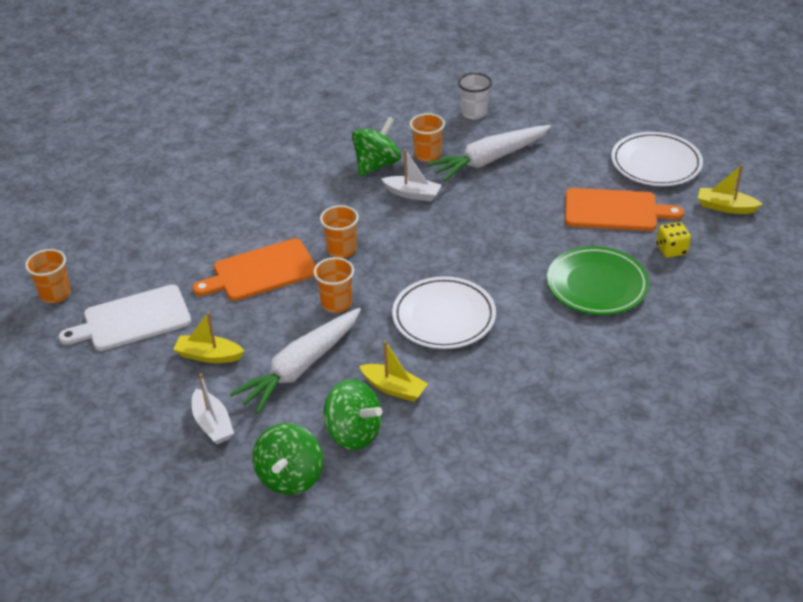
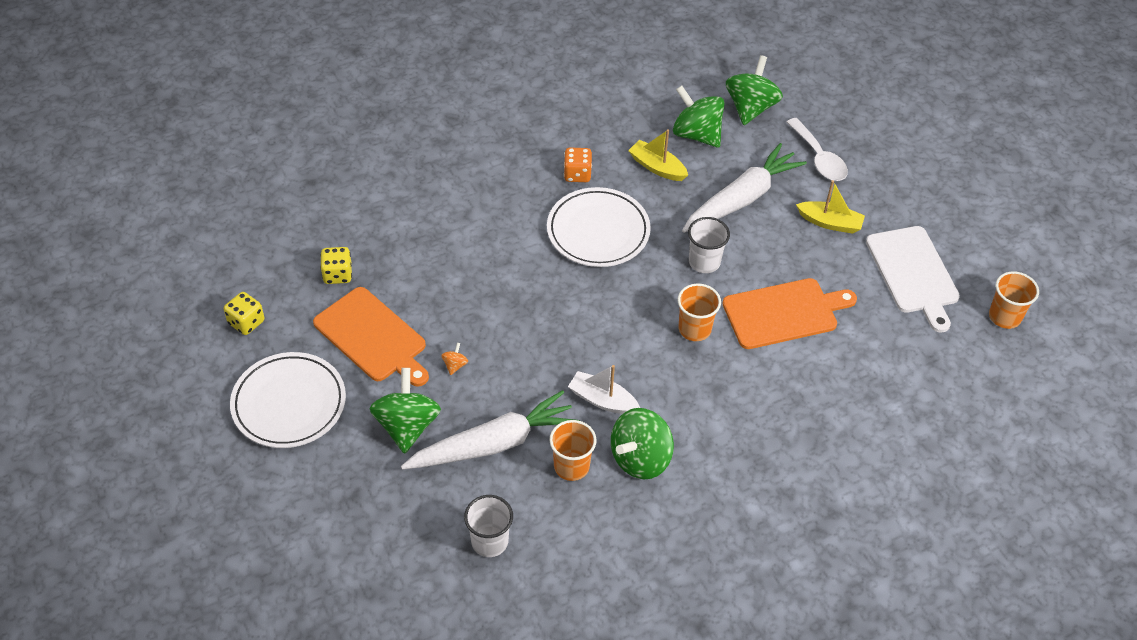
camera: 175 degrees left, 10 degrees up
(132, 319) = (913, 273): white cutting board -> white cutting board turned 90 degrees clockwise
(212, 424) = (819, 158): white boat -> white spoon
(336, 303) = (704, 262): orange cup -> white cup
(478, 369) = (577, 174): none -> orange dice
(538, 201) = (455, 365): none -> orange spinning top
(559, 162) = (407, 426): none -> green spinning top
(597, 285) = (434, 244): green plate -> none
(615, 210) = (373, 337): orange cutting board -> orange cutting board turned 150 degrees counterclockwise
(725, 207) = (246, 322): yellow boat -> yellow dice

